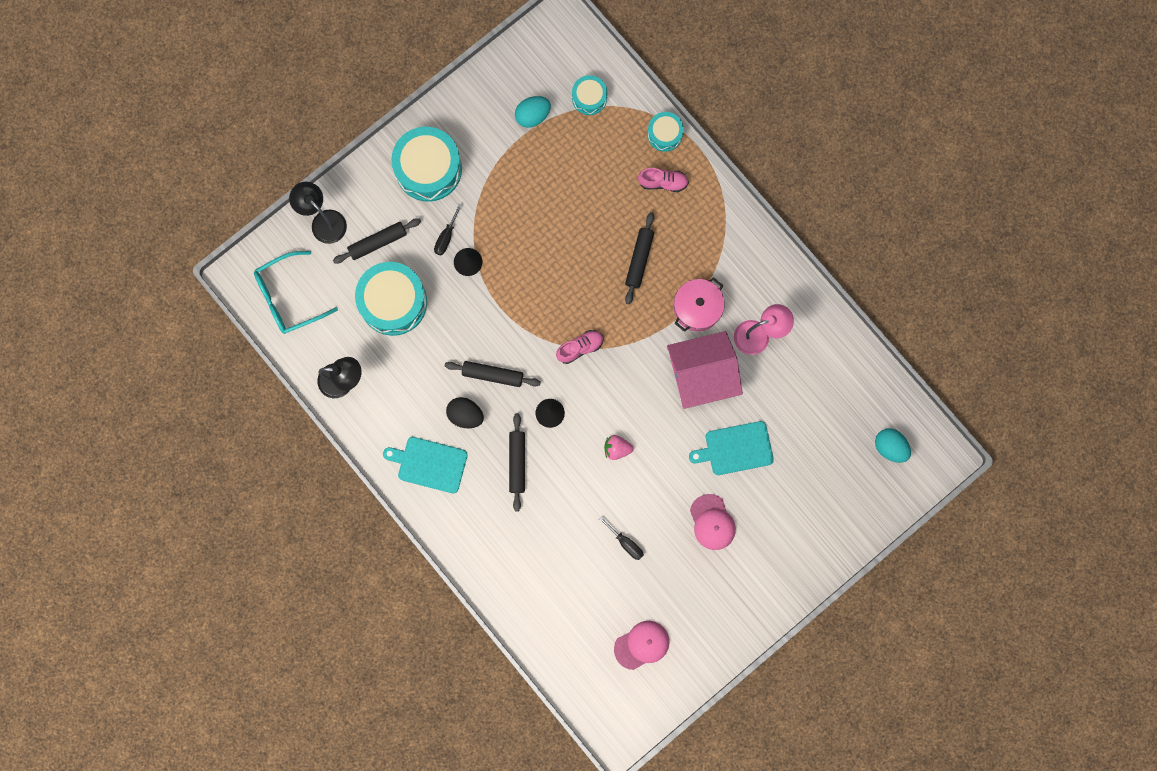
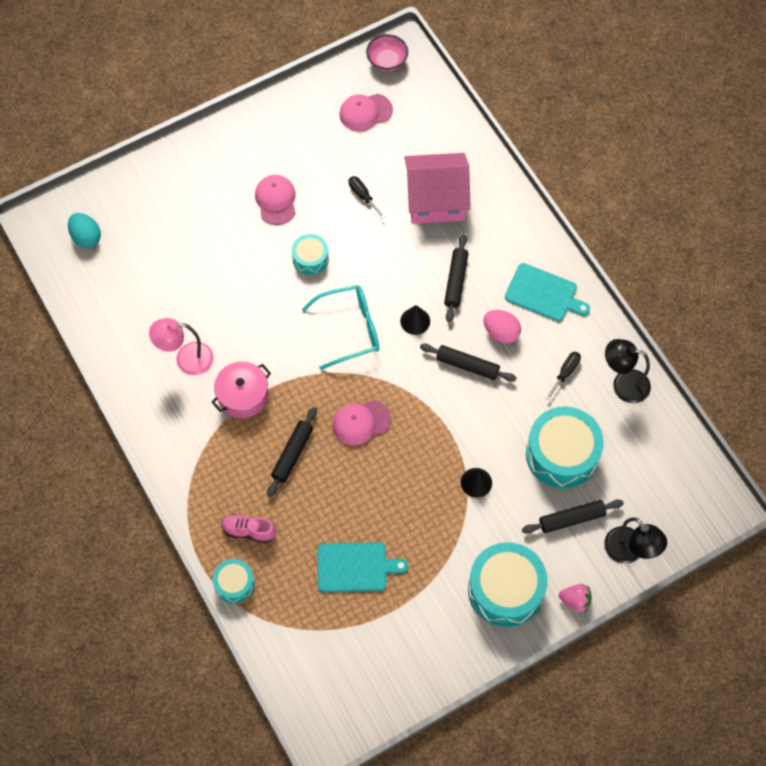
camera: 170 degrees left, 15 degrees down
(288, 297) = (674, 477): turquoise glasses -> turquoise glasses (350, 329)
(446, 237) = (496, 512): black screwdriver -> black screwdriver (565, 373)
(465, 415) = (501, 332): black egg -> pink egg
(533, 116) = (378, 630): turquoise egg -> none
(580, 348) = (373, 377): pink shoe -> none
(582, 301) = (361, 422): none -> pink cap
(589, 98) = (310, 640): turquoise drum -> turquoise drum (310, 258)
(617, 448) = (354, 278): pink strawberry -> pink strawberry (575, 600)
(631, 714) = (387, 61): none -> pink bowl
(701, 375) = (254, 331): pink house -> pink house (436, 200)
(736, 448) = (237, 260): turquoise cutting board -> turquoise cutting board (355, 567)

